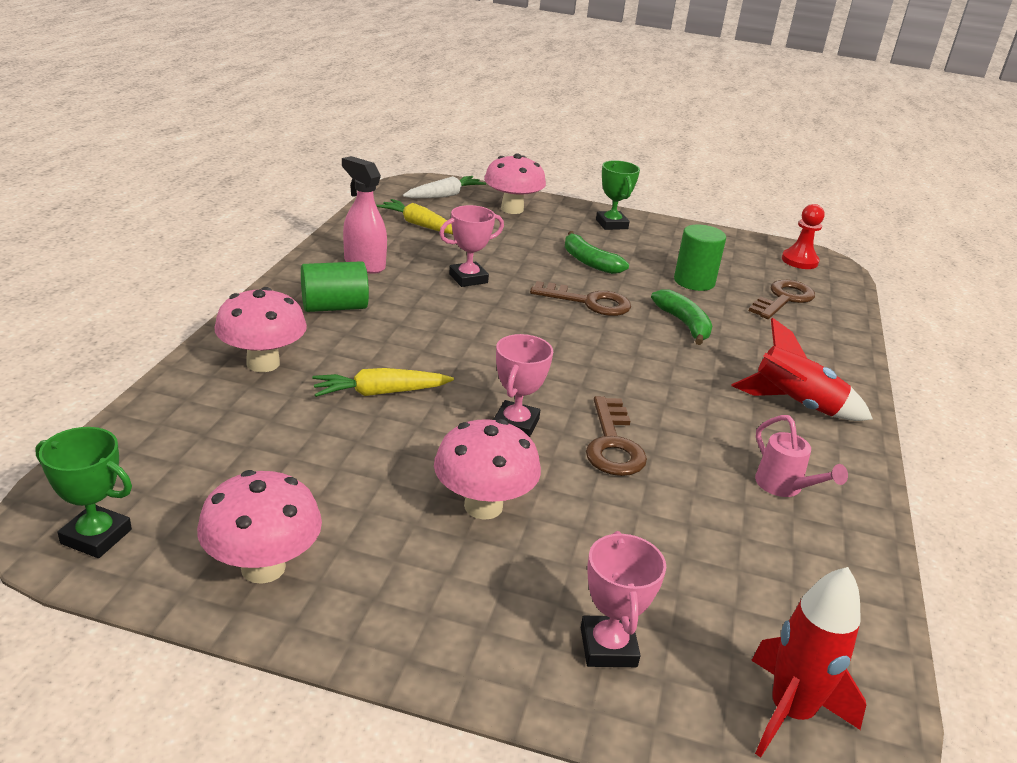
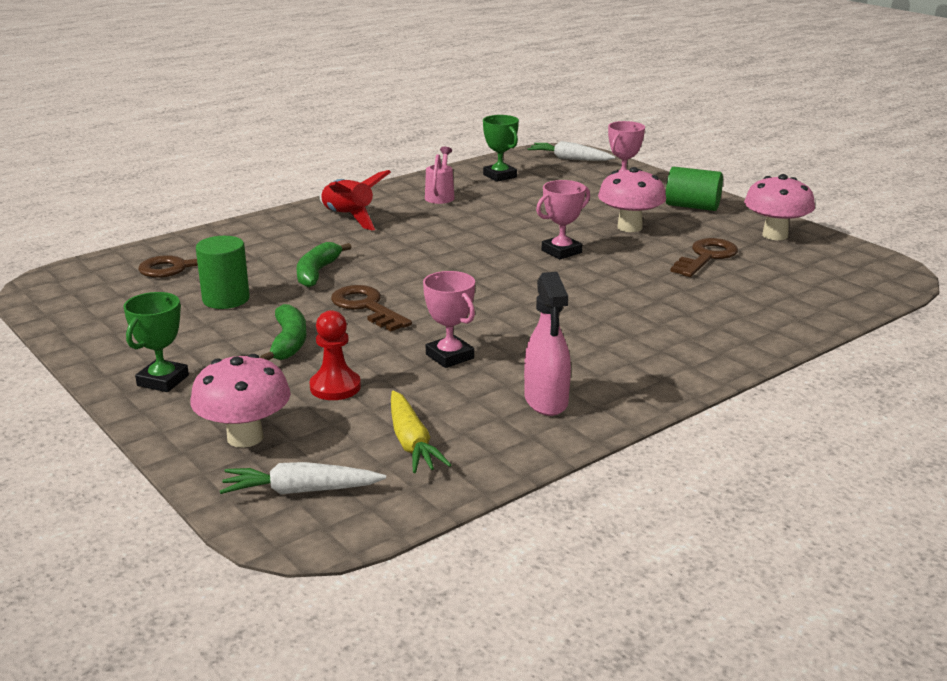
camera: 140 degrees left, 5 degrees down
(96, 536) = (870, 265): green trophy -> green trophy (500, 176)
(263, 363) = (724, 328): pink mushroom -> none
(334, 307) = (623, 360): green cylinder -> green cylinder (692, 206)
(380, 393) = (641, 288): yellow carrot -> none
(468, 278) = (450, 356): pink trophy -> pink trophy turned 45 degrees clockwise
(613, 444) = (510, 230): brown key -> brown key (706, 257)
(790, 712) = (569, 159): red rocket -> white carrot
(799, 261) = (69, 291): red pawn -> red pawn (335, 387)

